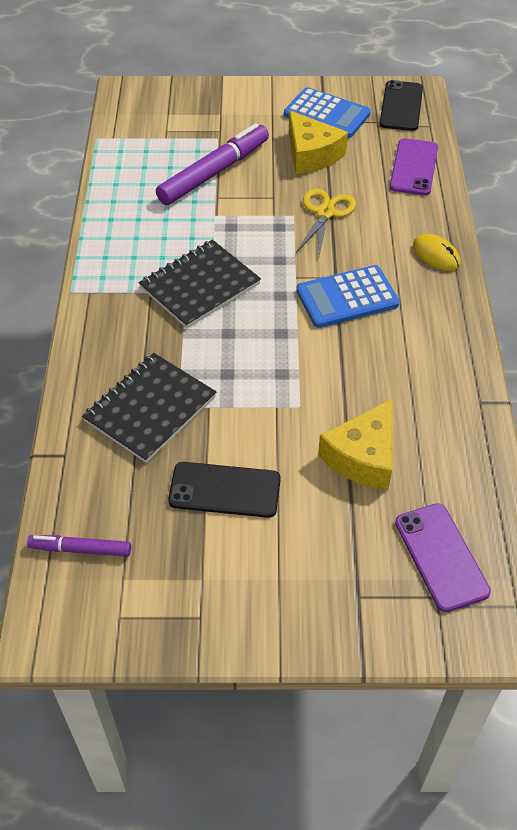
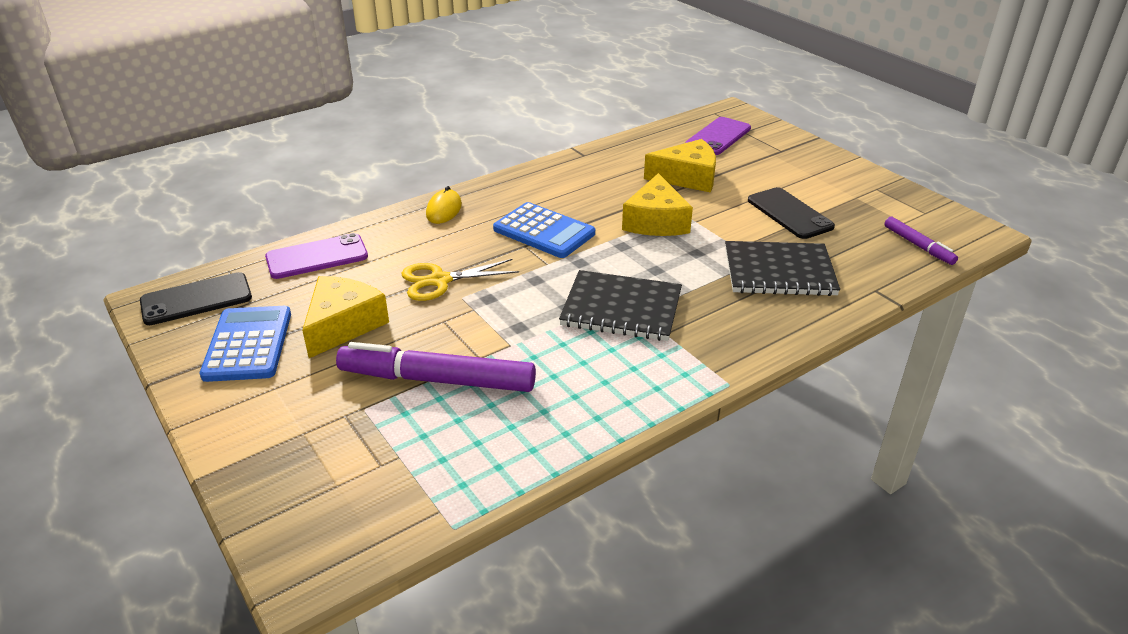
camera: 125 degrees left, 15 degrees down
(300, 378) = (656, 221): none -> yellow cheese

